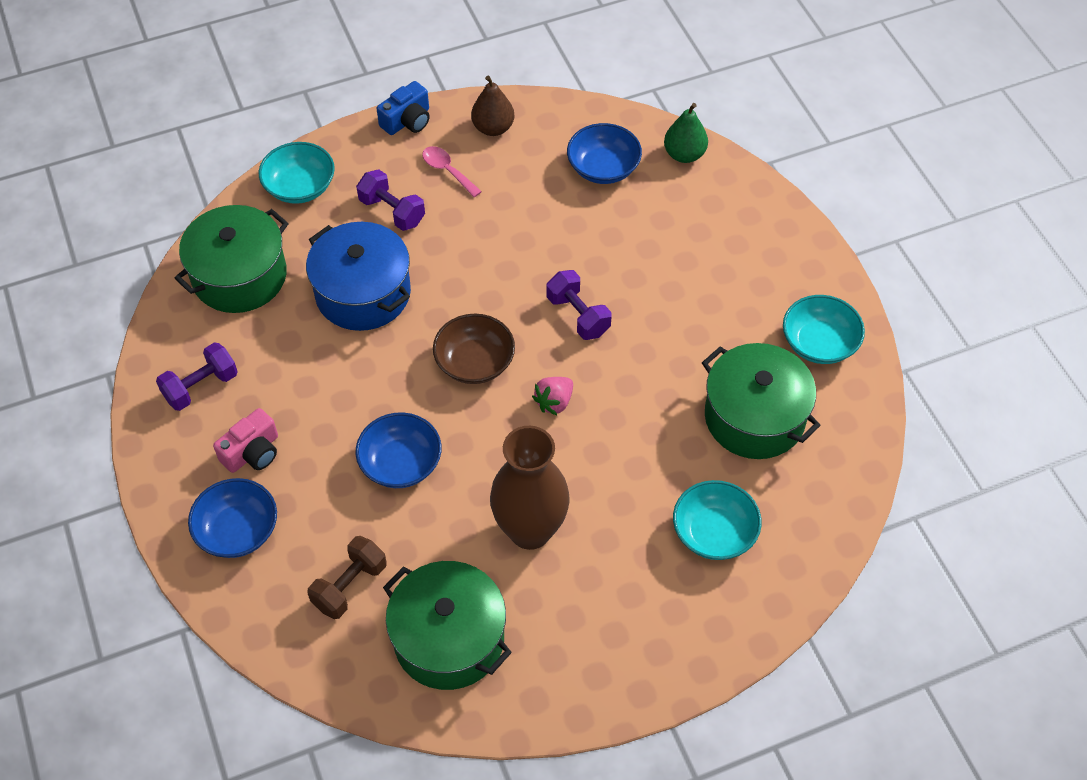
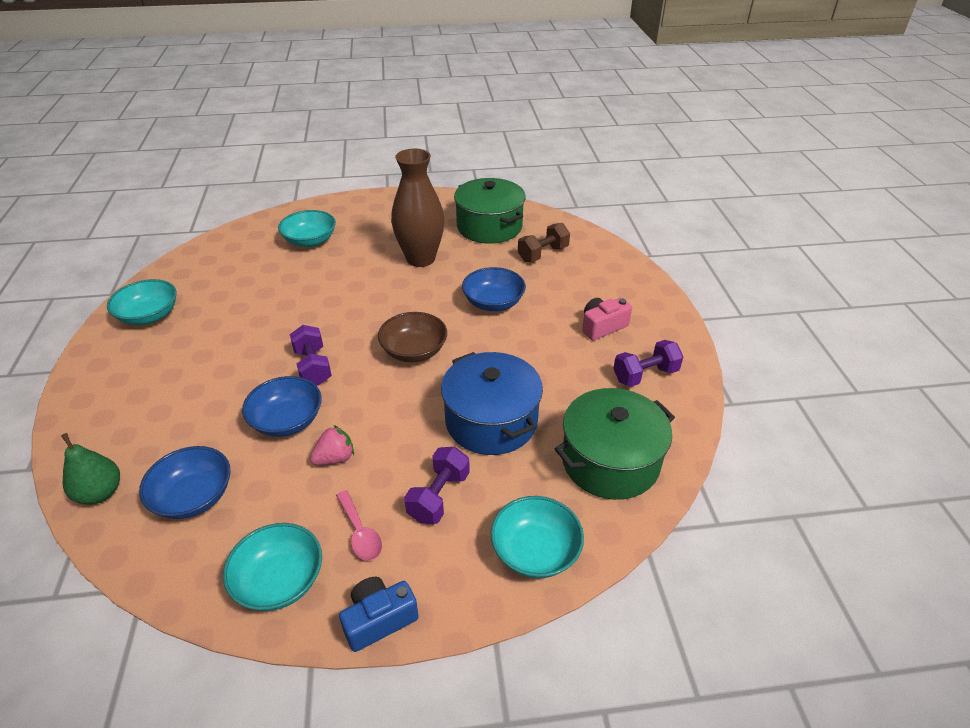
camera: 165 degrees left, 15 degrees down
(238, 530) = (614, 288): blue bowl -> blue bowl (287, 420)
(392, 211) = (439, 496): purple dumbbell -> purple dumbbell turned 60 degrees clockwise
(493, 128) = (279, 580): brown pear -> turquoise bowl
(554, 402) = (367, 316): pink strawberry -> pink strawberry (335, 458)
(754, 417) = (236, 285): green pot -> none

